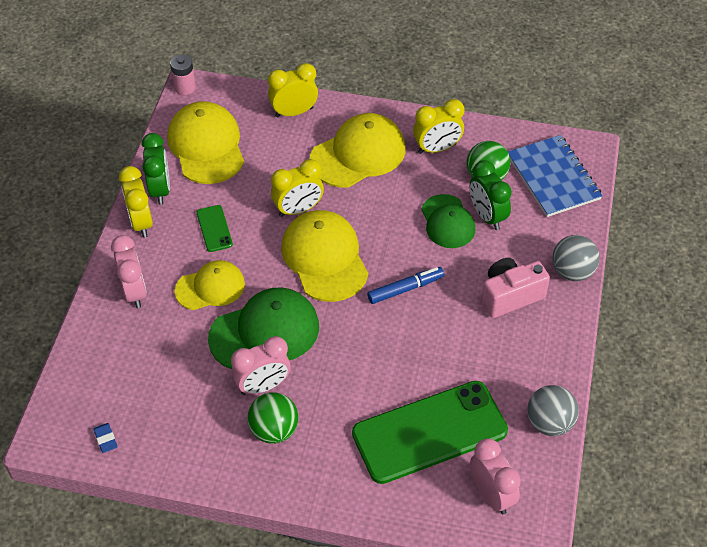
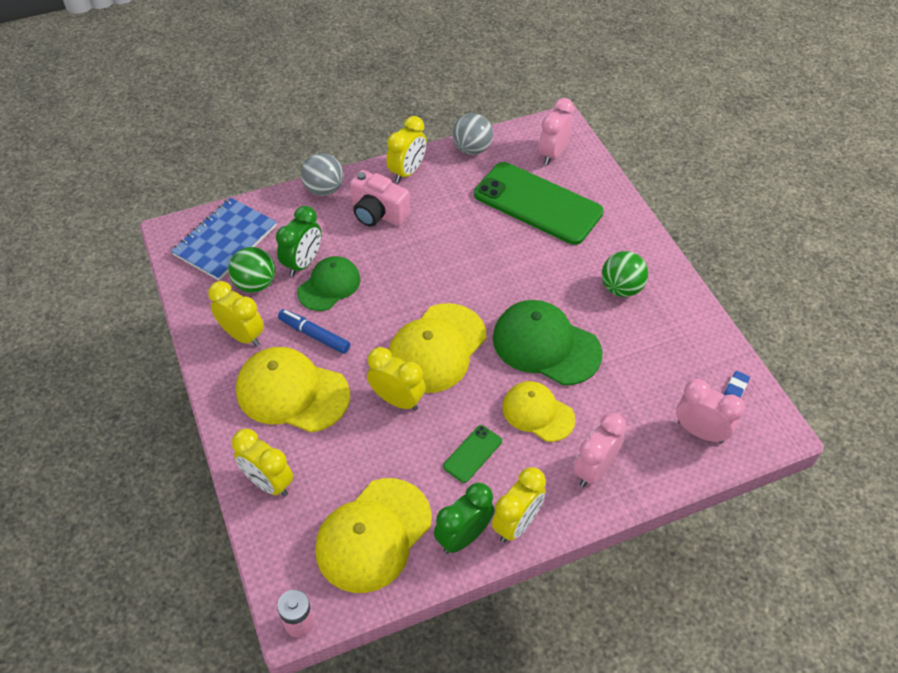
camera: 125 degrees left, 0 degrees up
(263, 386) = (593, 317): pink clock -> pink clock (700, 432)
(405, 289) = (424, 278): blue marker -> blue marker (314, 335)
(552, 348) = (407, 172): none -> yellow clock

